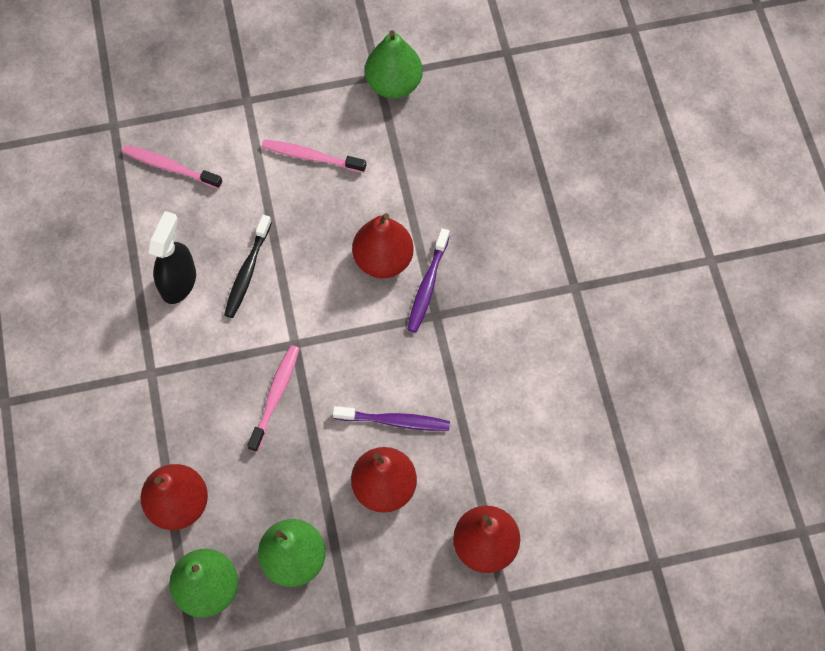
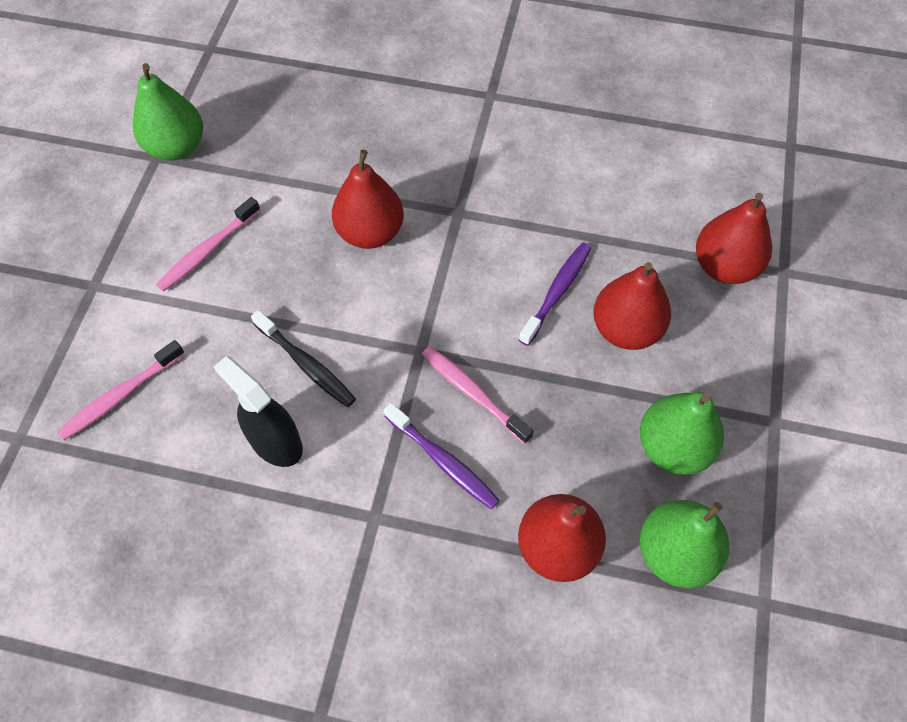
camera: 65 degrees left, 5 degrees down
(428, 285) = (421, 206): purple toothbrush -> purple toothbrush (443, 460)

